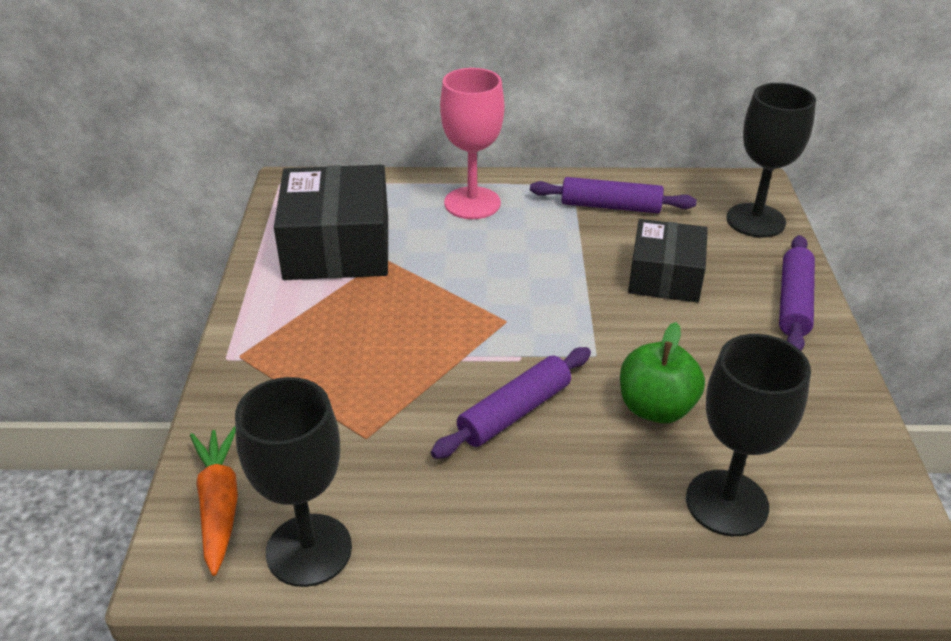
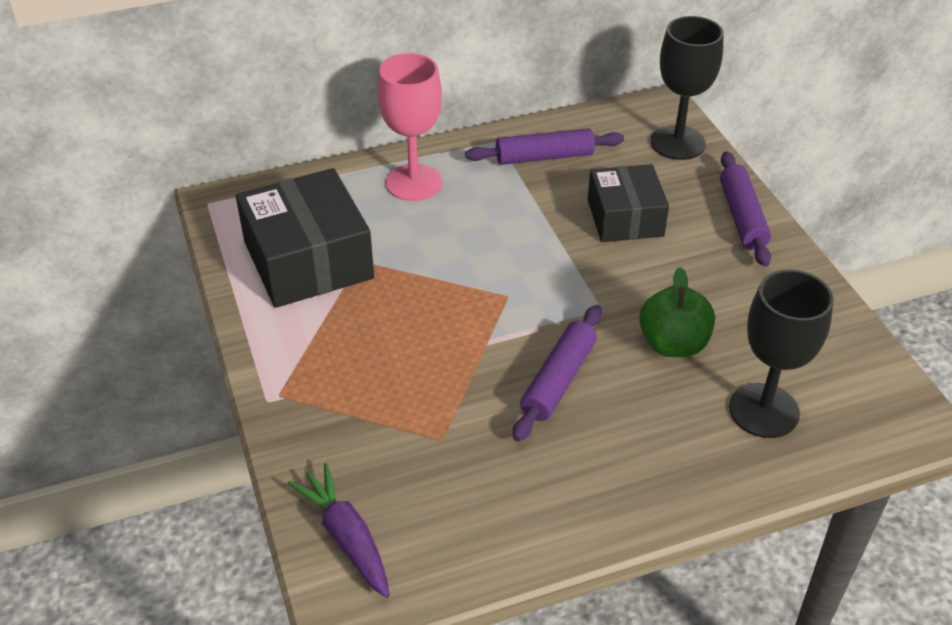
camera: 20 degrees left, 5 degrees up
(219, 504) = (346, 537): orange carrot -> purple carrot
(309, 550) = (449, 551): black goblet -> none

